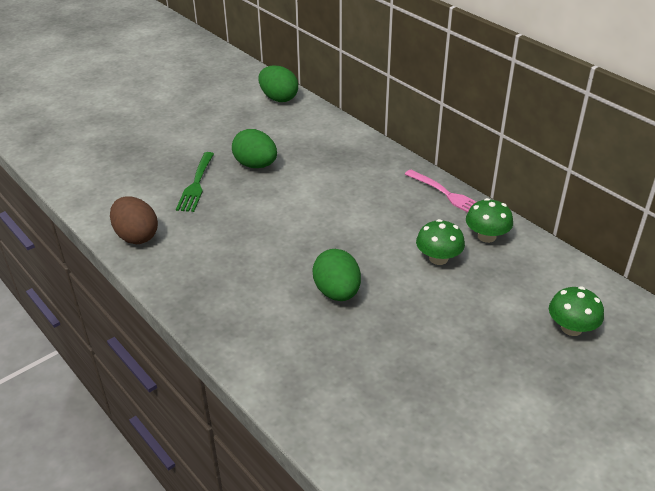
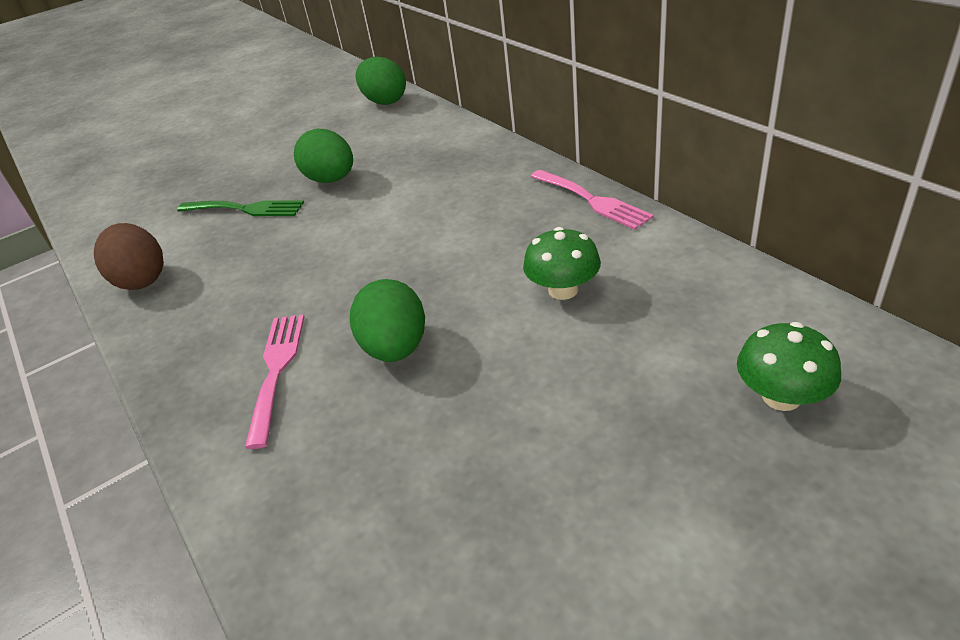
camera: 10 degrees right, 0 degrees up
(196, 184) = (245, 209): green fork -> green fork turned 90 degrees counterclockwise
(261, 304) = (276, 370): none -> pink fork
(486, 236) = (643, 254): green mushroom -> none

